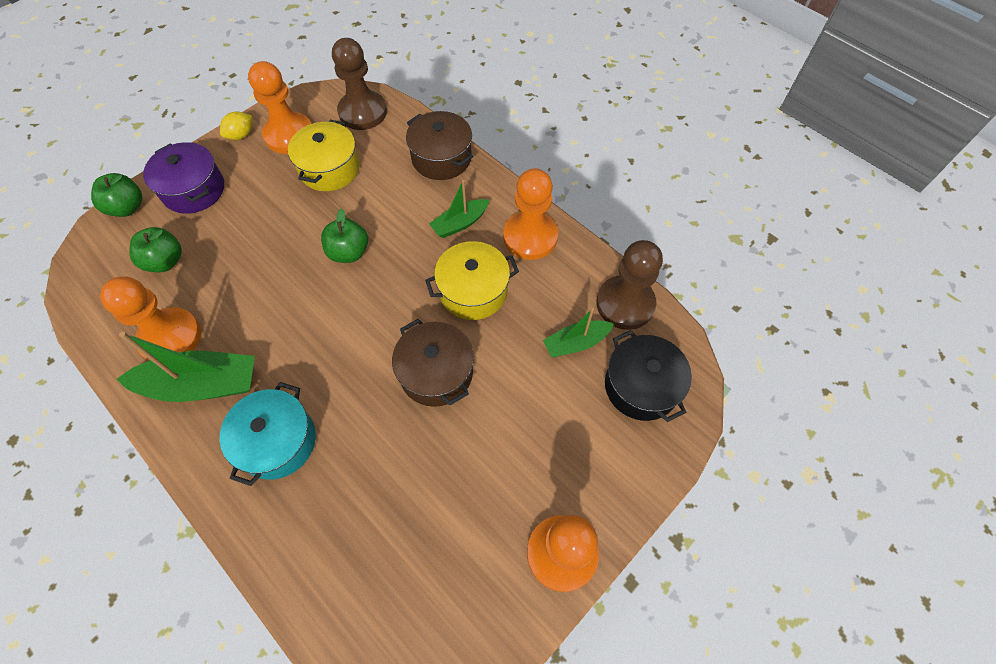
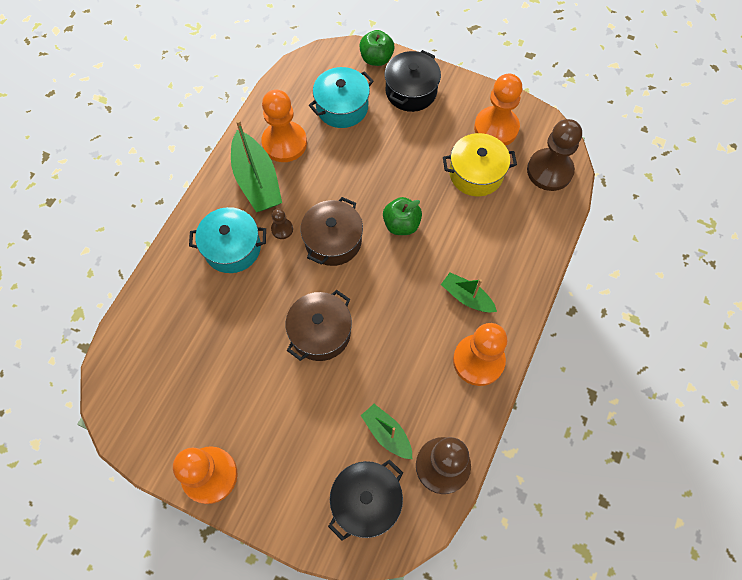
camera: 70 degrees right, 5 degrees up
(165, 261) = (342, 107): green apple -> turquoise pot
(194, 190) = (411, 91): purple pot -> black pot
(241, 135) = (478, 95): yellow lemon -> none
(285, 375) = (282, 229): none -> brown pawn
(441, 158) = (530, 255): brown pot -> brown pot (333, 241)
(473, 291) = (404, 333): yellow pot -> none

